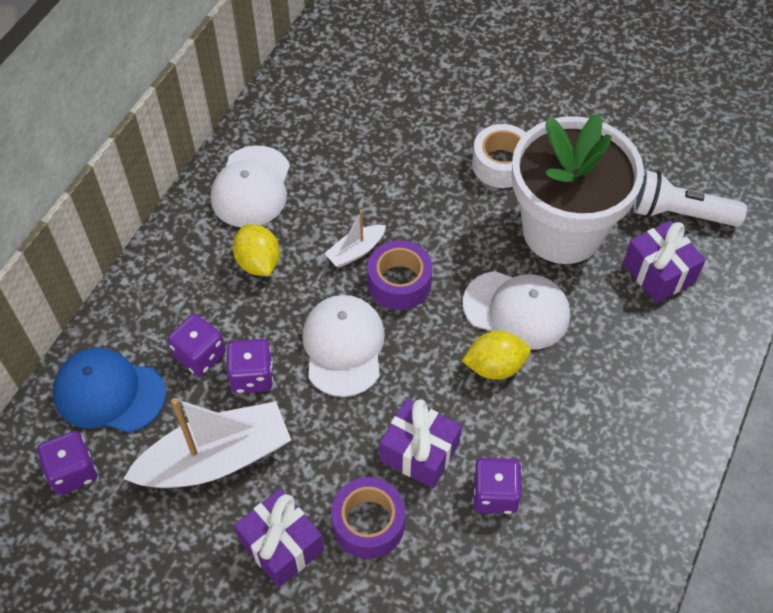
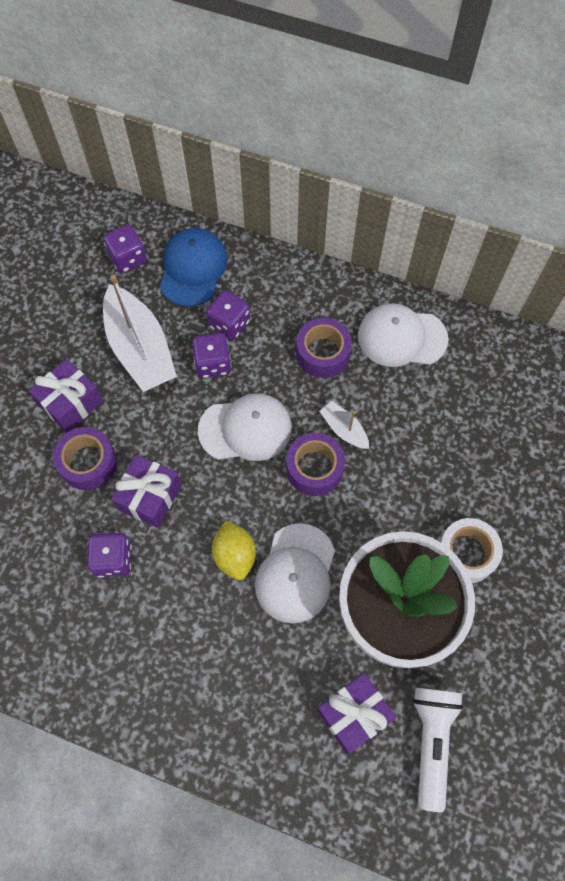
camera: 85 degrees right, 10 degrees up
(258, 262) = (322, 353): yellow lemon -> purple tape

